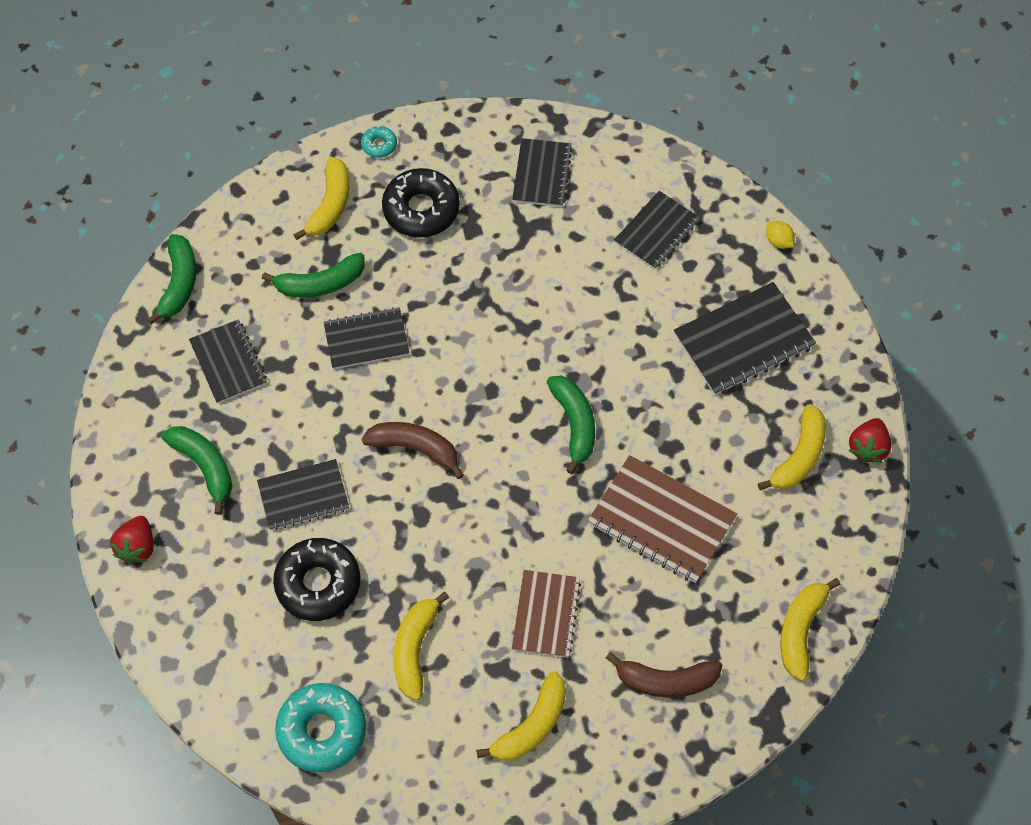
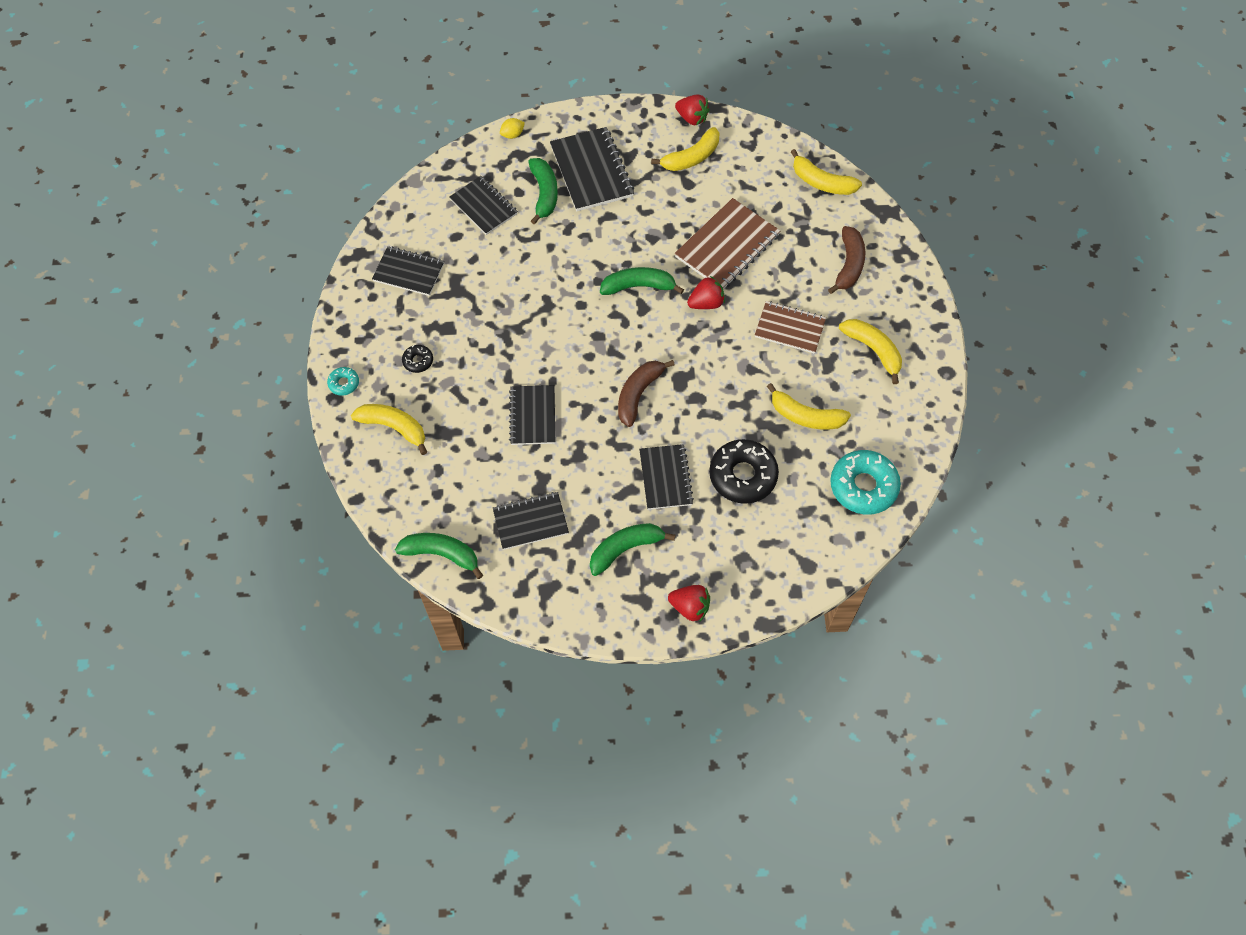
camera: 80 degrees left, 0 degrees up
(320, 283) = (470, 444): green banana -> green banana (544, 194)
(421, 209) = (418, 361): black donut -> black donut, size x0.47
(565, 507) = (706, 303): none -> red strawberry
(799, 456) = (691, 157): yellow banana -> yellow banana turned 105 degrees clockwise

